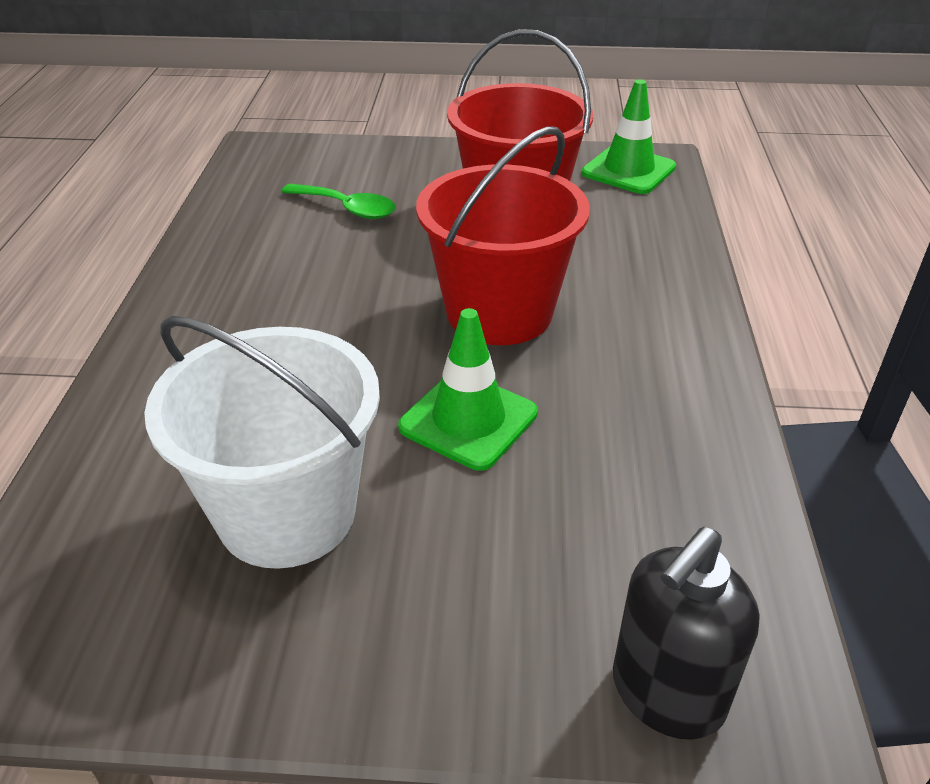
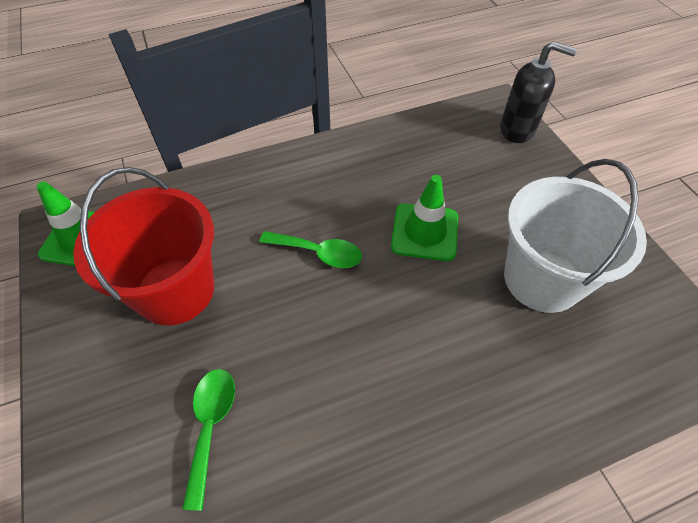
camera: 115 degrees left, 15 degrees up
(499, 313) = (318, 253): red bucket -> green spoon

